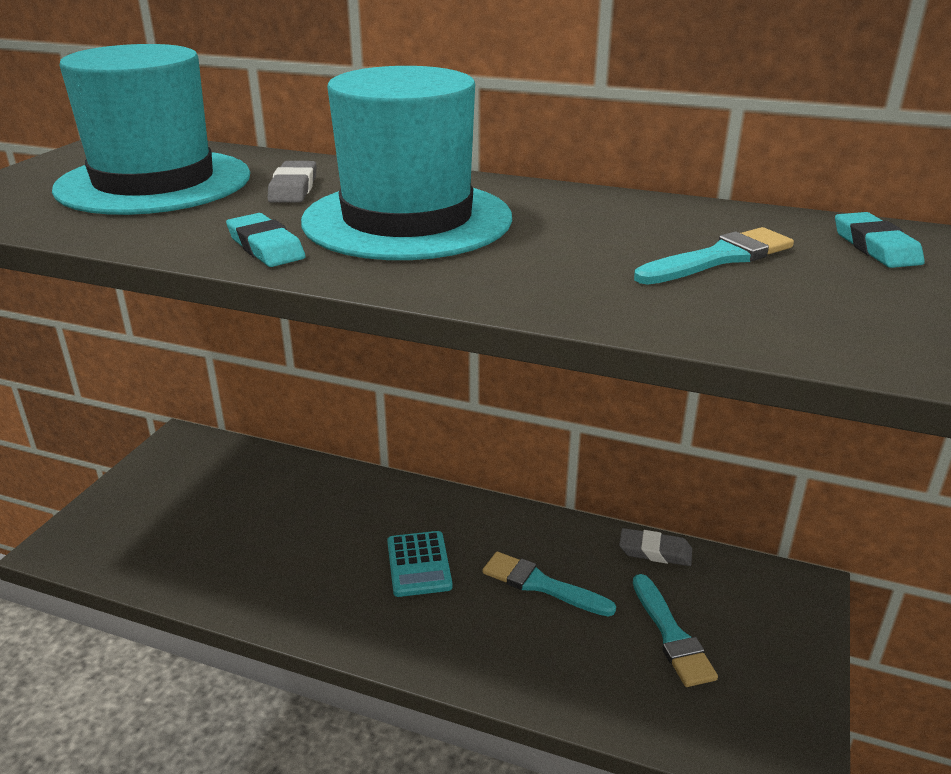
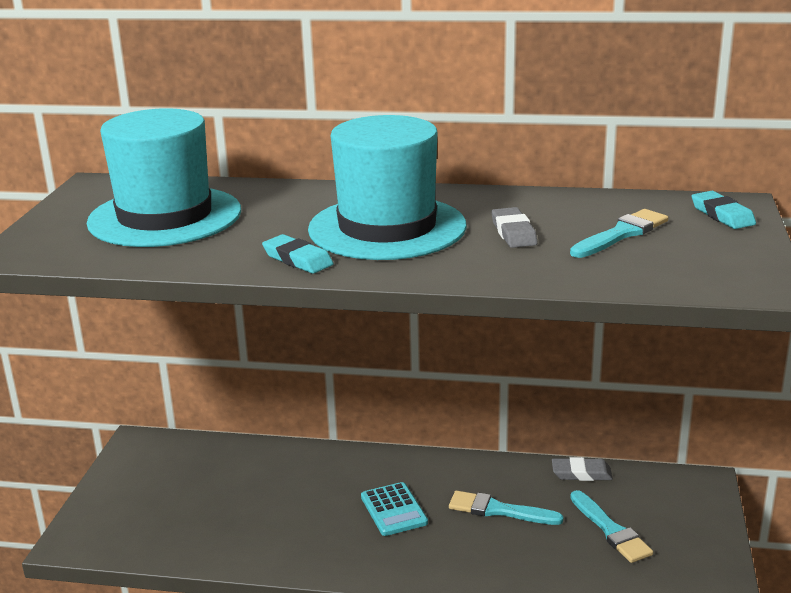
camera: 10 degrees left, 5 degrees down
(293, 188) = (281, 211): grey eraser -> grey eraser (513, 233)

